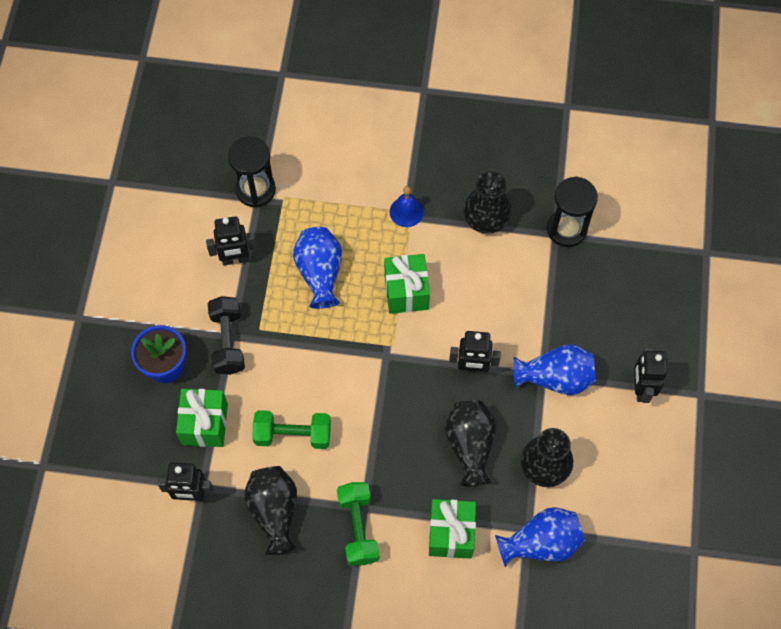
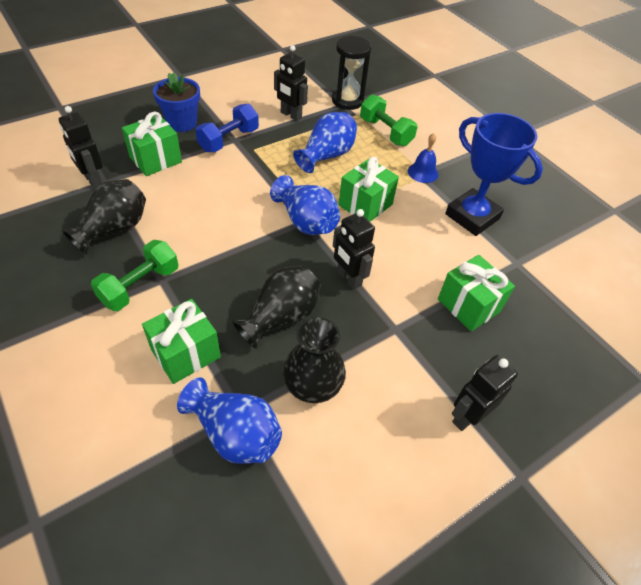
camera: 45 degrees right, 15 degrees down
(228, 341) = (229, 140): black dumbbell -> blue dumbbell
(293, 435) = (188, 206): green dumbbell -> green dumbbell (385, 132)
(485, 220) = (472, 216): black vase -> blue trophy
(555, 378) = (403, 340): blue vase -> blue vase (306, 221)
(563, 306) = (468, 305): none -> green gift
(566, 229) = (530, 268): black hourglass -> none

